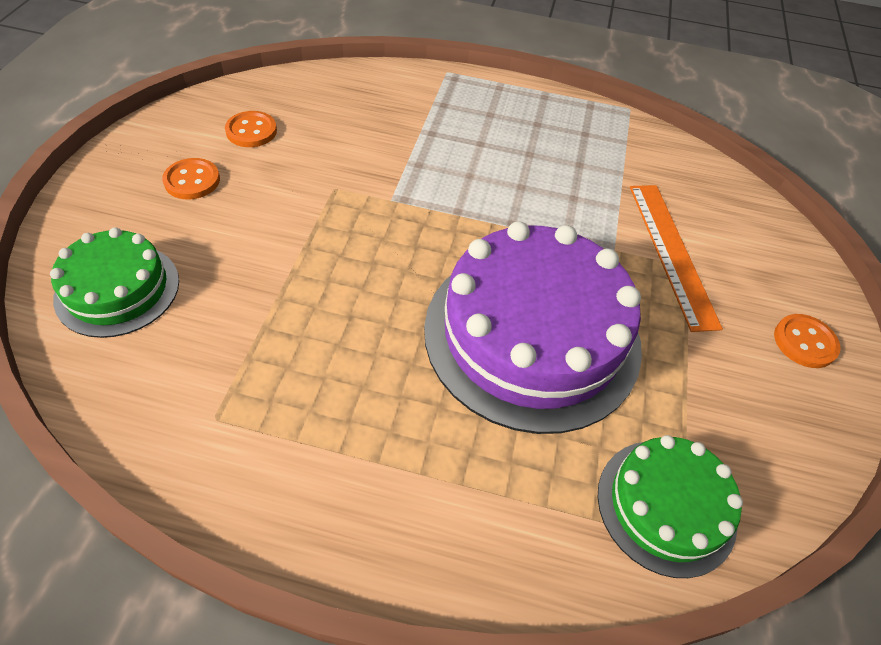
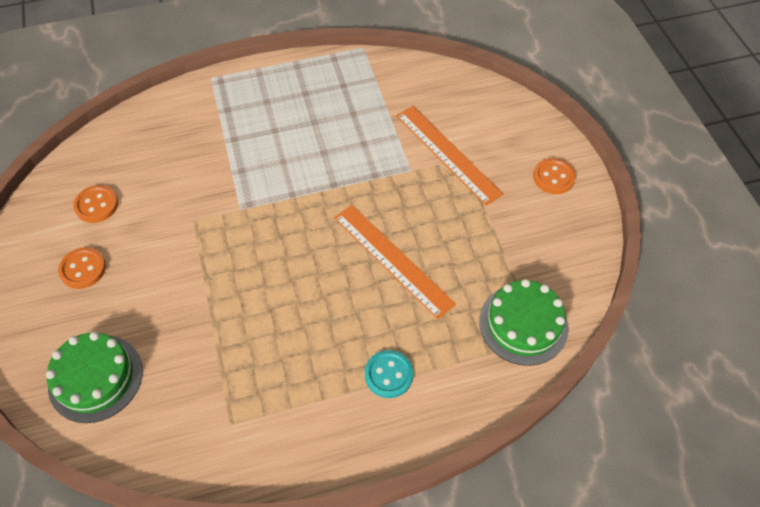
camera: 25 degrees left, 5 degrees up
(441, 469) = (388, 374): none -> turquoise button
(532, 335) = (392, 259): purple cake -> orange ruler

